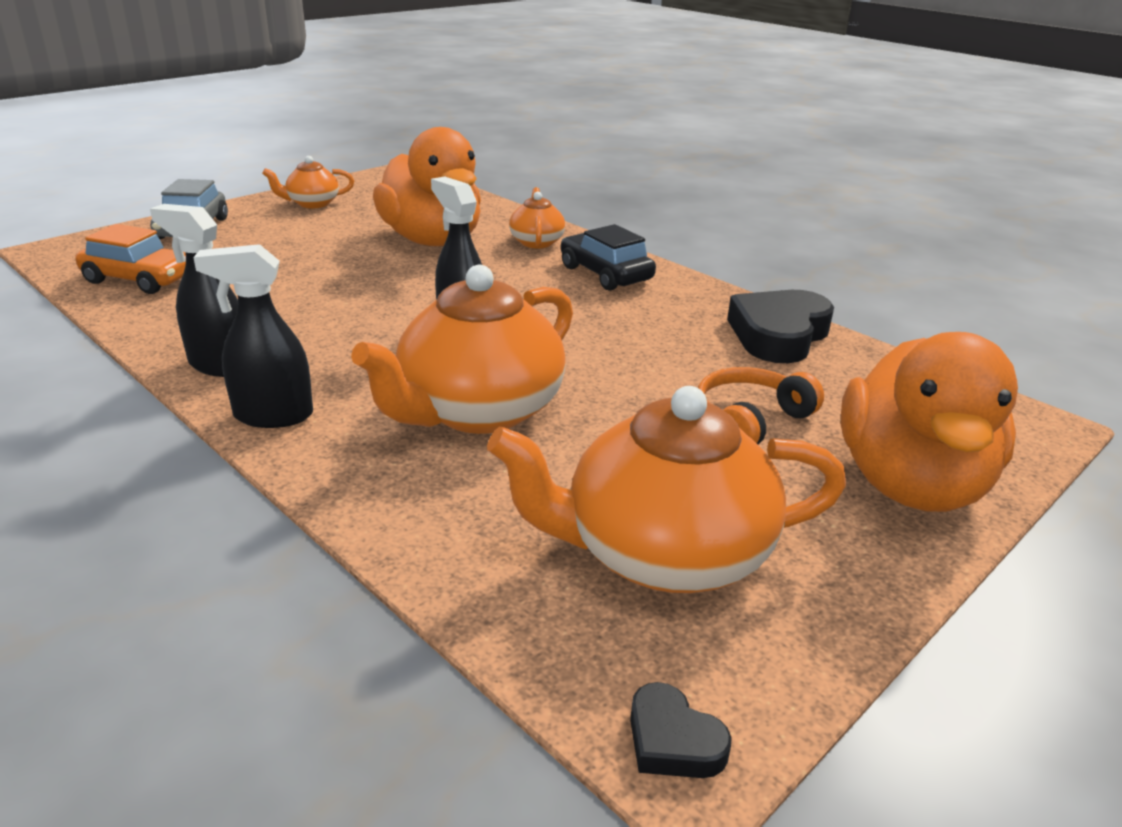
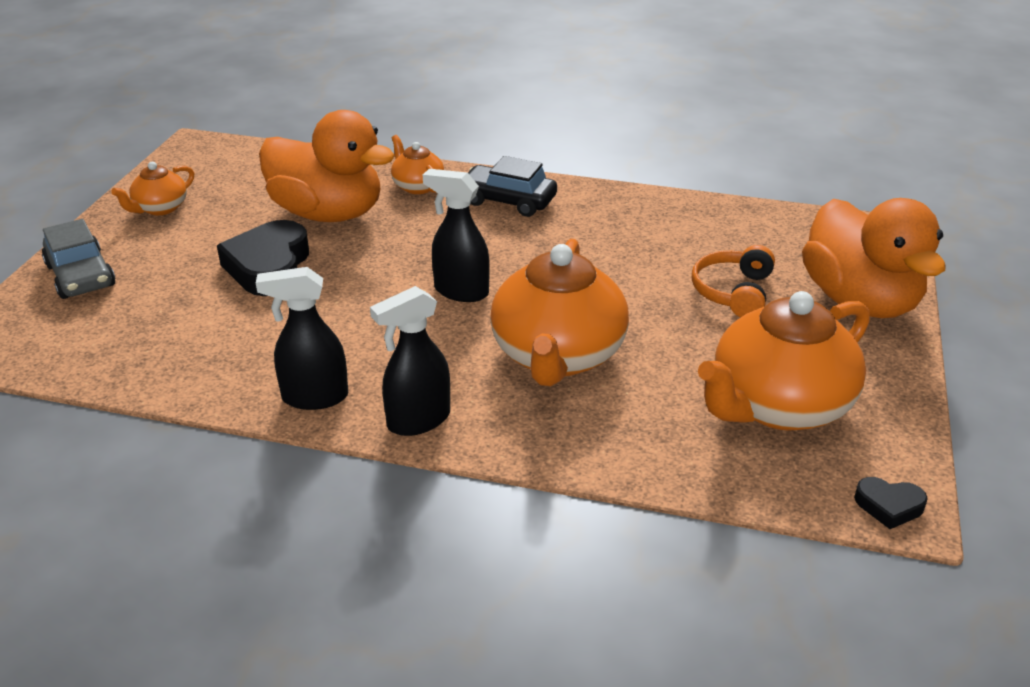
camera: 30 degrees left, 5 degrees up
(140, 279) = (115, 346): orange car -> none
(778, 335) = (683, 215): black heart -> black heart (269, 266)

